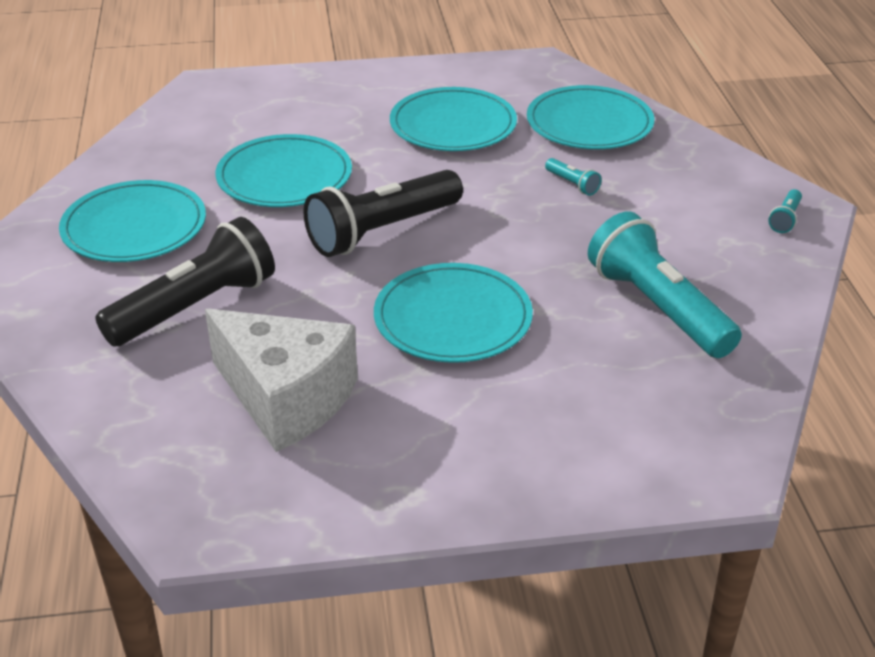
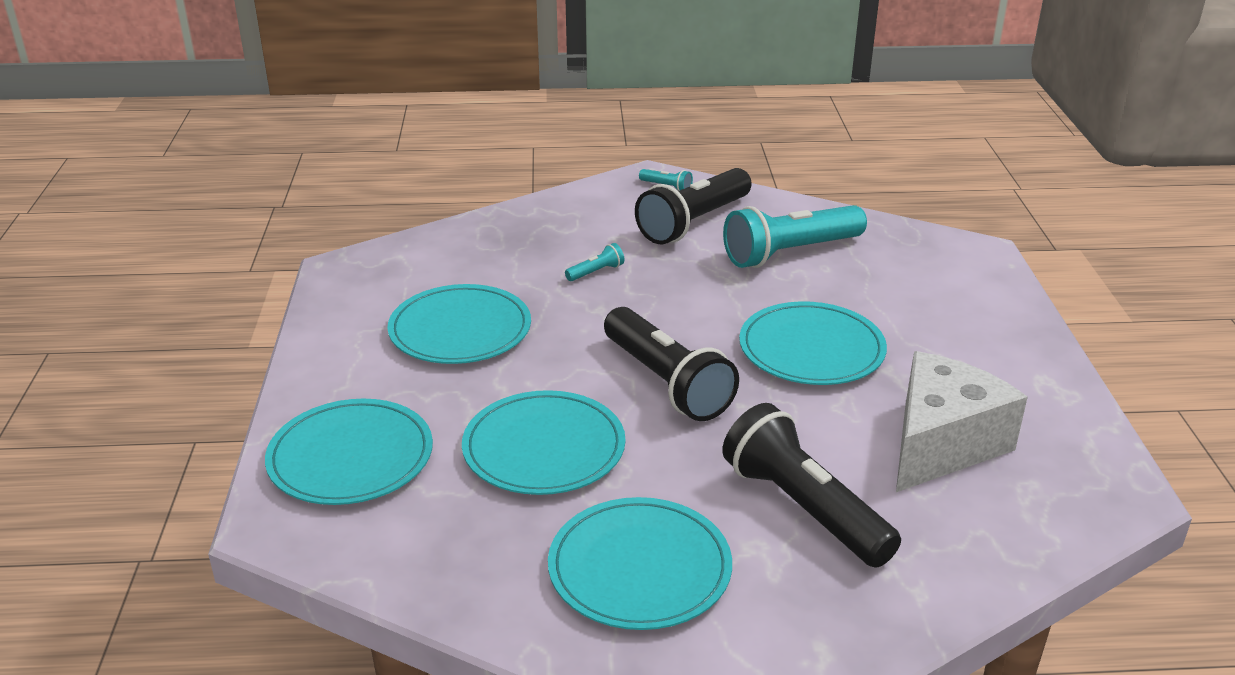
camera: 85 degrees left, 5 degrees down
(589, 123) = (483, 253): turquoise plate -> turquoise plate (350, 457)
(704, 239) = (694, 222): none -> black flashlight

